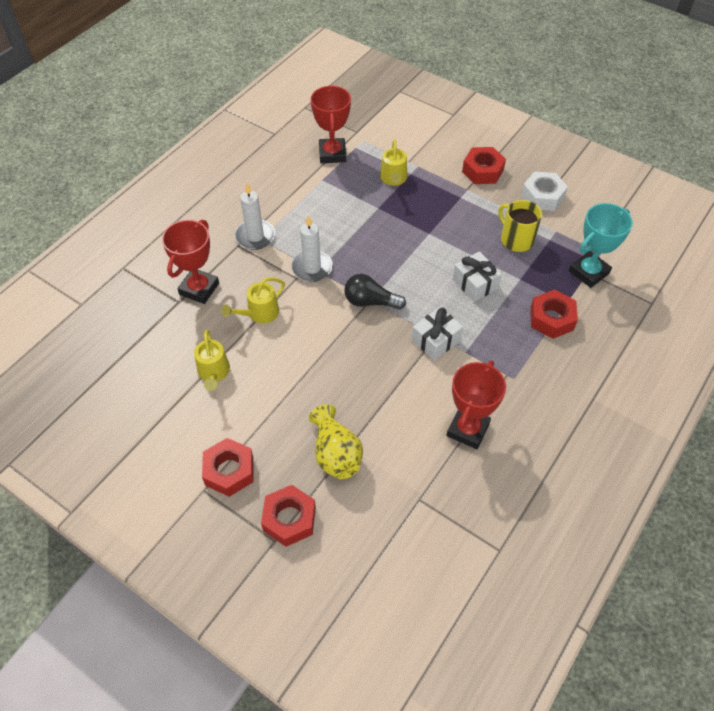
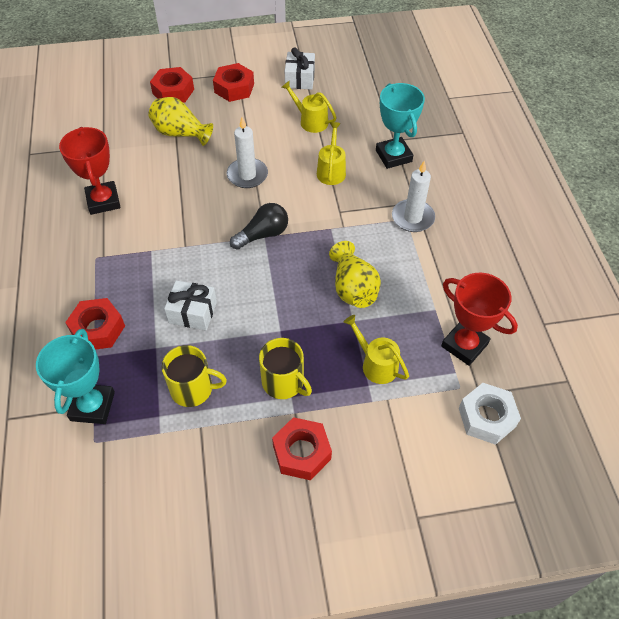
camera: 135 degrees right, 0 degrees up
(199, 289) = (393, 156): red trophy -> turquoise trophy
(312, 268) = (338, 227): white candle -> white candle (247, 175)
(354, 224) = (353, 288): none -> yellow vase
(436, 340) = (182, 242): white gift -> white gift (299, 79)
(457, 206) = (283, 382): none -> yellow mug
(542, 196) = (208, 470): white nut -> white nut (486, 417)

